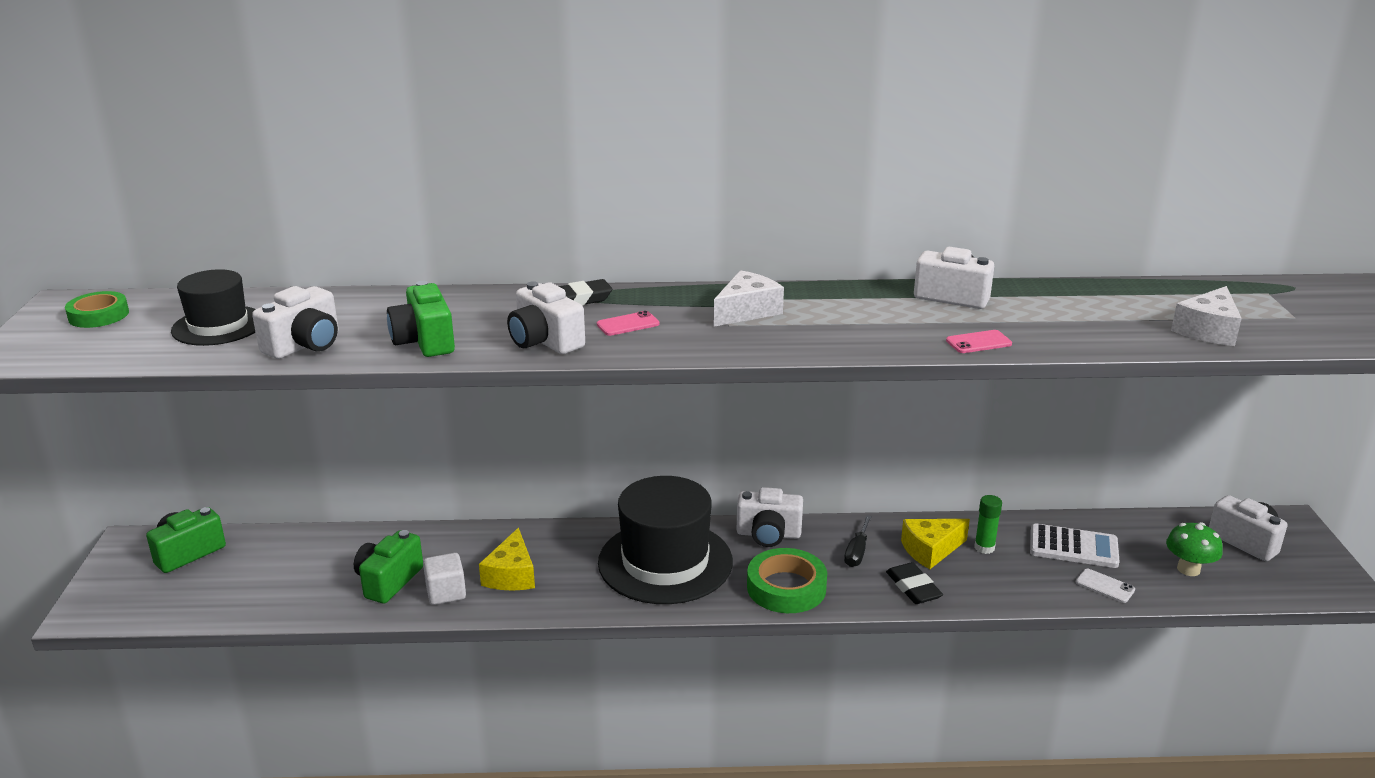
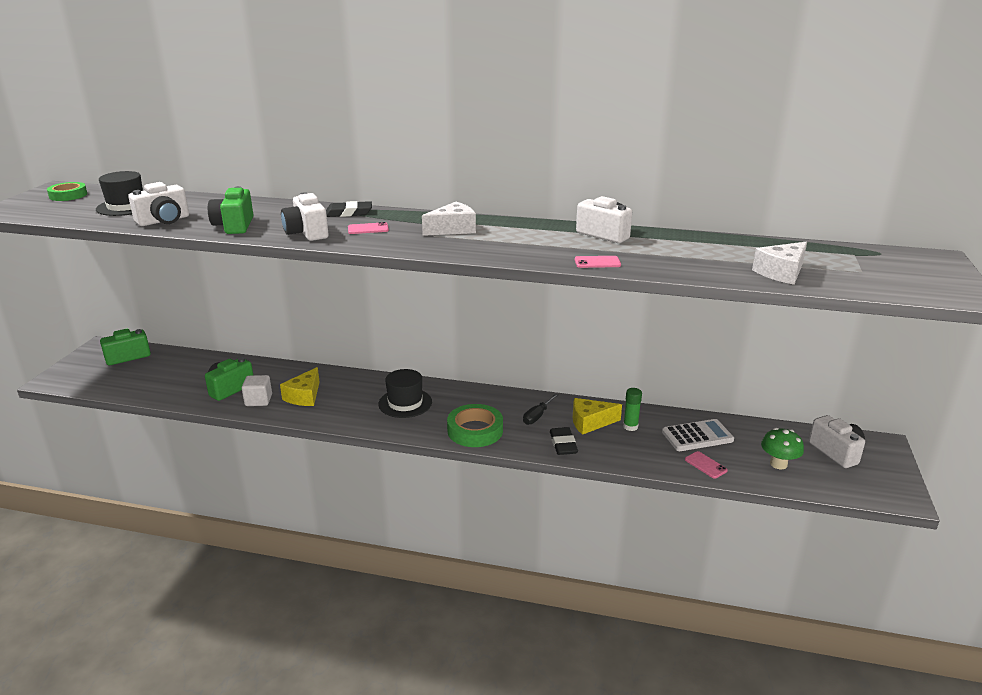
camera: 15 degrees right, 0 degrees up
(665, 562) = (405, 403): black hat -> black hat, size x0.58
(768, 534) = (483, 396): white camera -> none
(1073, 547) = (697, 436): white calculator -> white calculator turned 45 degrees counterclockwise
(1105, 586) = (705, 465): white phone -> pink phone

